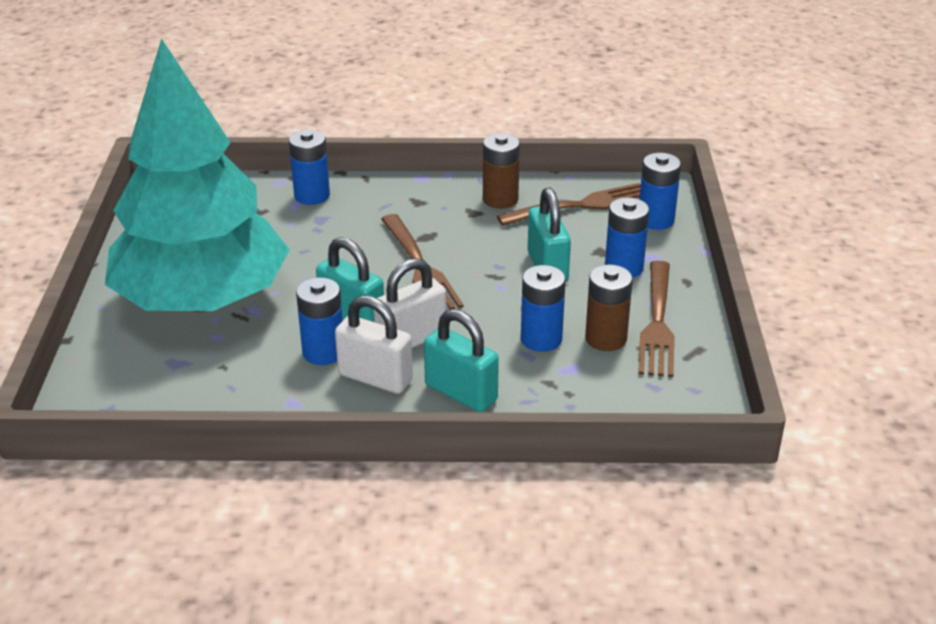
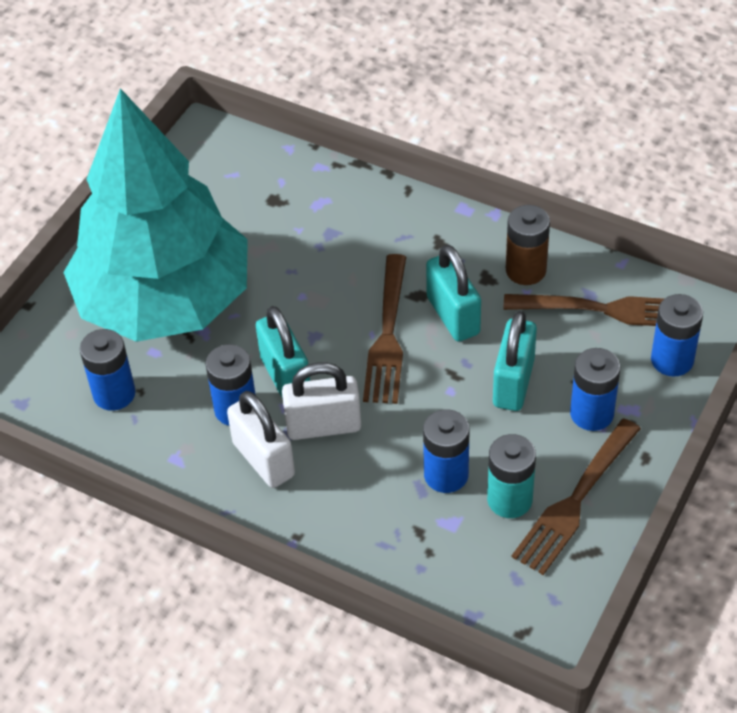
camera: 30 degrees right, 15 degrees up
(312, 196) = (340, 197): blue battery -> blue battery (114, 394)
(461, 393) = (329, 510): turquoise padlock -> turquoise padlock (453, 315)
(605, 338) = (509, 499): brown battery -> turquoise battery

